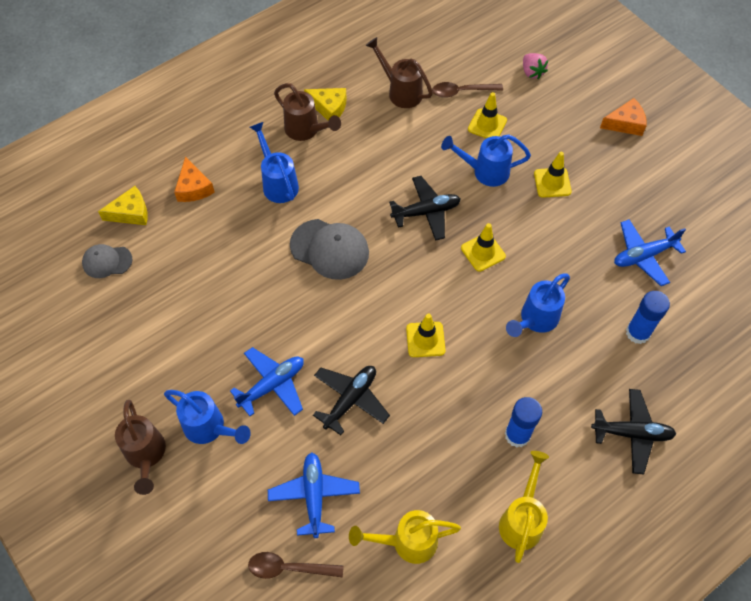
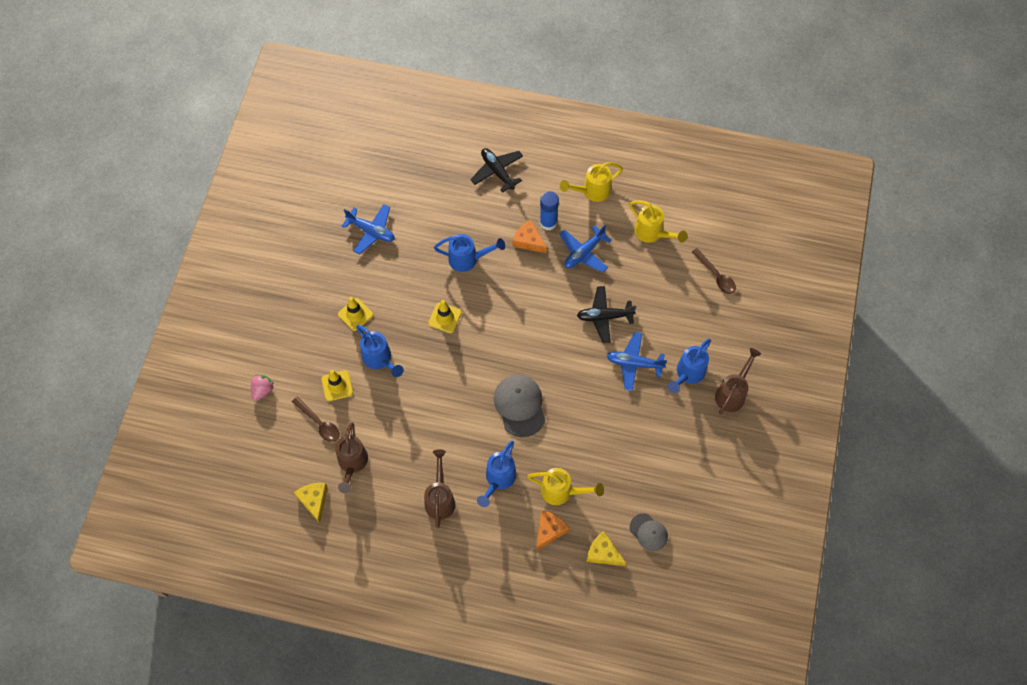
camera: 130 degrees left, 5 degrees up
(210, 428) = (688, 374): blue watering can -> blue watering can turned 135 degrees counterclockwise
(215, 222) = (562, 492): none -> yellow watering can
(314, 495) = (671, 293): blue plane -> blue plane (584, 253)
(329, 107) = (407, 500): yellow cheese -> yellow cheese (314, 500)
(425, 339) = (532, 306): yellow traffic cone -> none
(426, 212) = (442, 371): black plane -> none
(625, 123) = (266, 303): orange cheese -> orange cheese (528, 241)
(637, 333) = (430, 204): blue glue stick -> none

